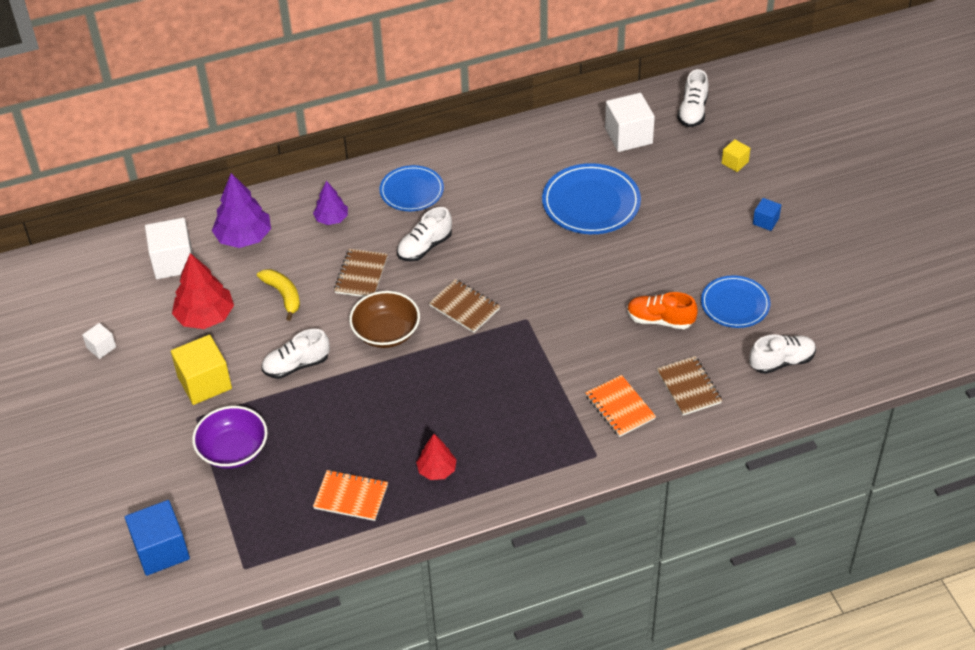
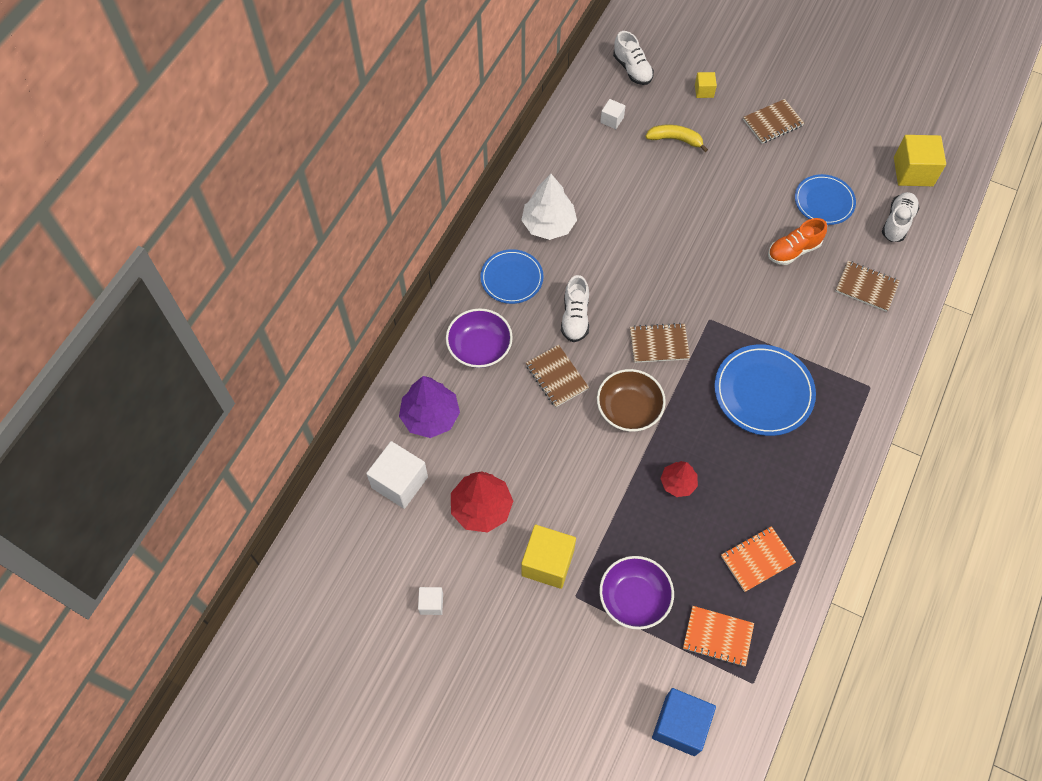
camera: 45 degrees left, 15 degrees up
(283, 295) = (519, 440): yellow banana -> yellow banana (675, 139)
(296, 365) = (597, 490): white shoe -> none
(331, 219) = (479, 347): purple tree -> purple bowl
(437, 470) = (787, 487): red tree -> red tree (678, 483)
(484, 174) = (548, 224): none -> white tree
(591, 202) = (647, 192): blue plate -> blue plate (763, 392)
(620, 407) = (843, 338): orange notebook -> orange notebook (717, 637)
(628, 136) = (612, 120): white cube -> white cube, size x0.52
(765, 221) = (773, 123): blue cube -> brown notebook
(849, 336) = (913, 171): none -> yellow cube

